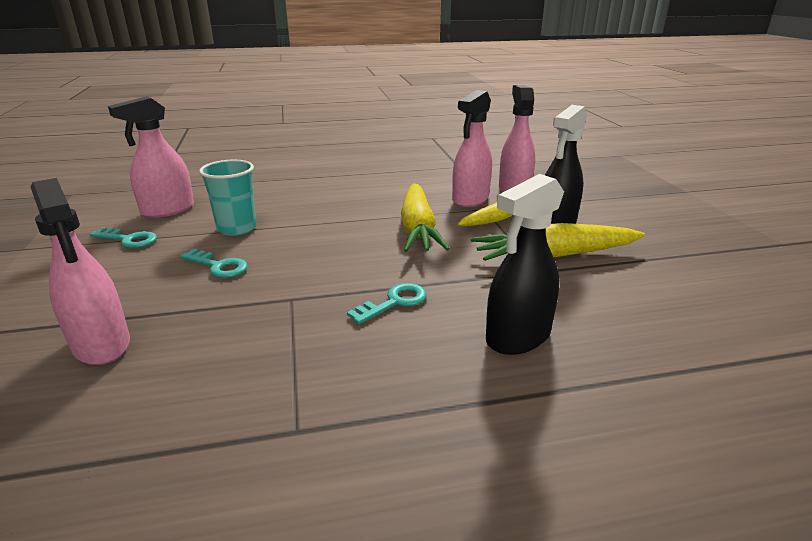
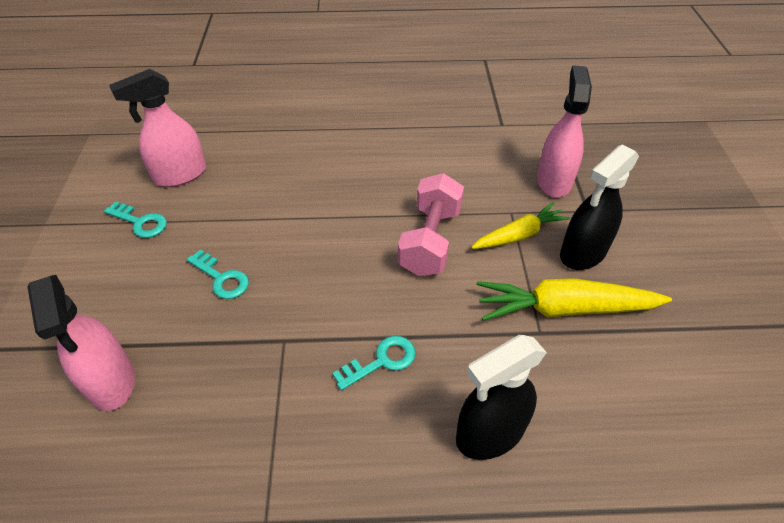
camera: 10 degrees right, 20 degrees up
(237, 228) = (245, 216): turquoise cup -> none
(418, 229) = (430, 241): yellow carrot -> pink dumbbell
(470, 199) = (499, 193): pink spray bottle -> none

